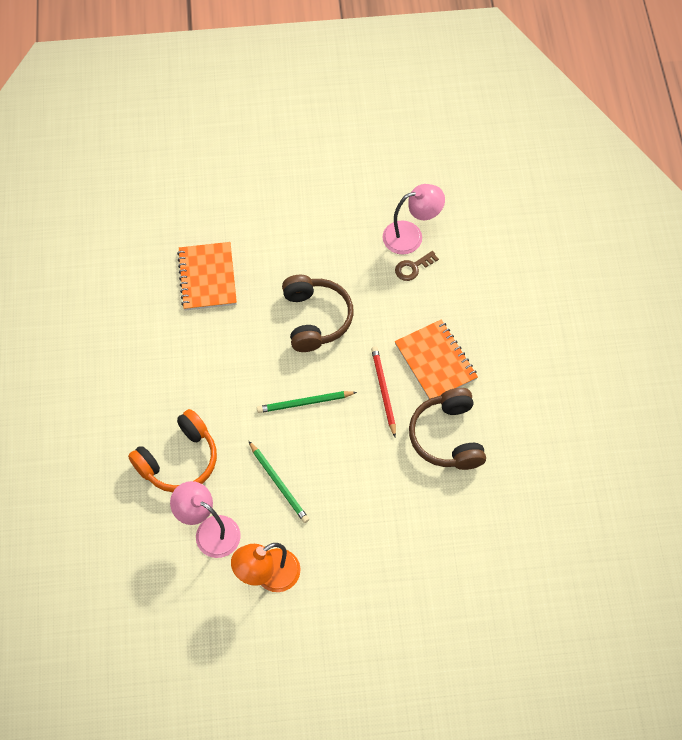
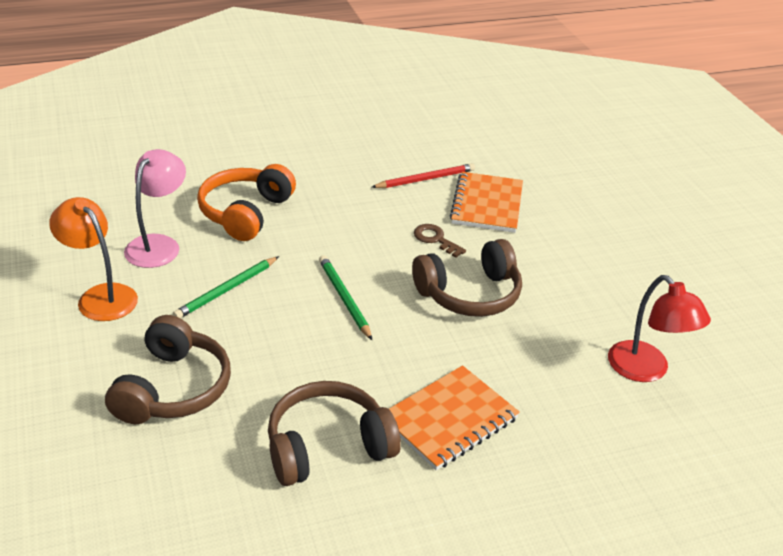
camera: 75 degrees right, 25 degrees down
(179, 460) = (245, 213): orange headphones -> orange headphones turned 75 degrees clockwise
(207, 277) = (487, 204): orange notebook -> orange notebook turned 60 degrees counterclockwise
(380, 527) = (173, 388): none -> brown headphones
(383, 390) = (384, 369): red pencil -> red pencil (425, 179)
(411, 235) = (646, 370): pink lamp -> red lamp
(413, 267) = (594, 378): brown key -> brown key (435, 239)

